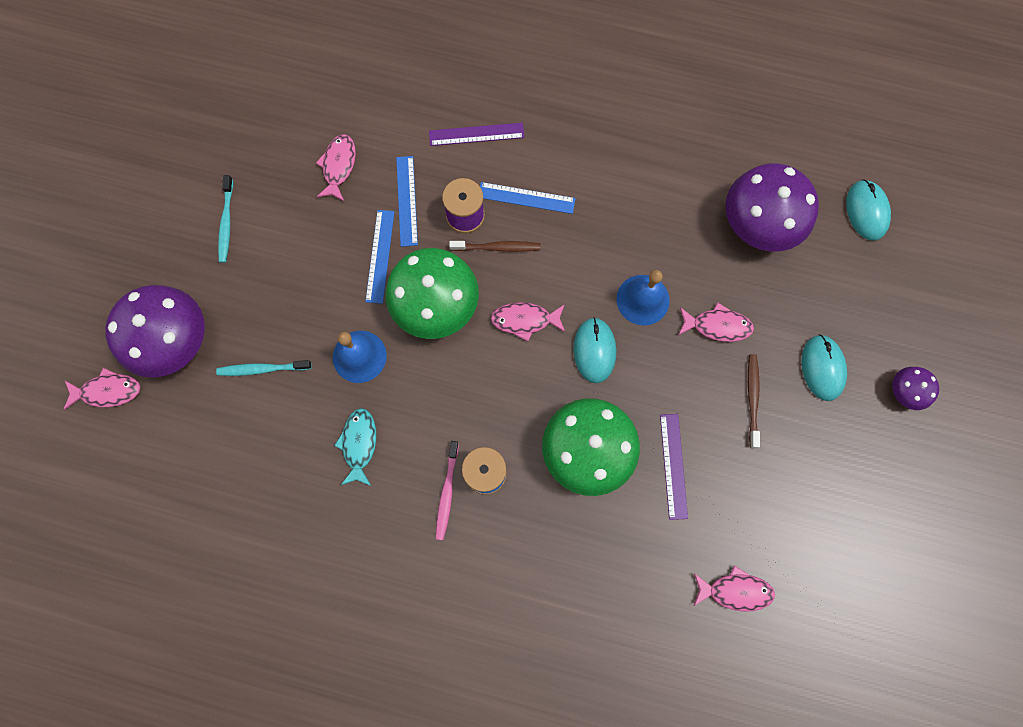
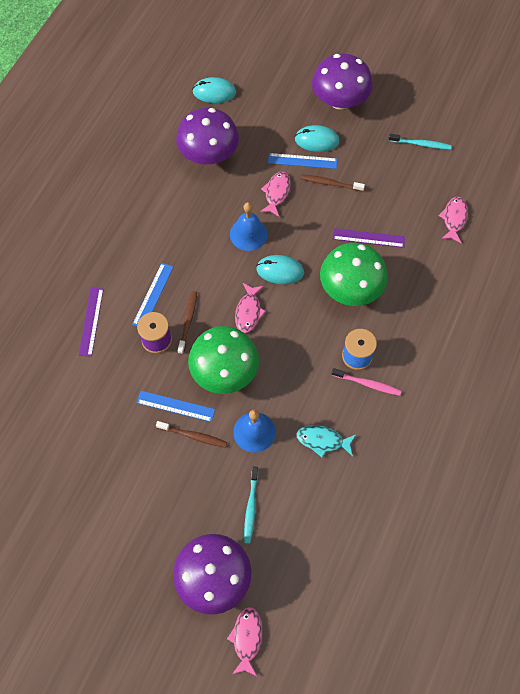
camera: 80 degrees left, 10 degrees down
(226, 222) = (118, 524): turquoise toothbrush -> turquoise toothbrush (420, 144)
(338, 166) = (91, 428): pink fish -> none
(344, 284) = (193, 436): none -> brown toothbrush
(407, 201) = (134, 380): blue ruler -> blue ruler (302, 161)
(905, 391) = (339, 100): purple mushroom -> purple mushroom, size x2.10

